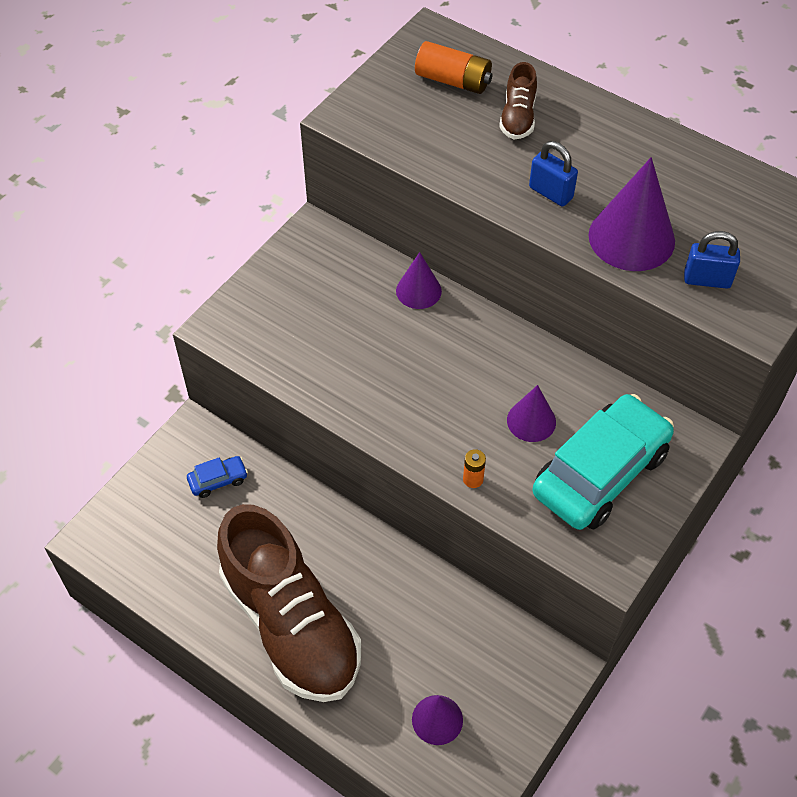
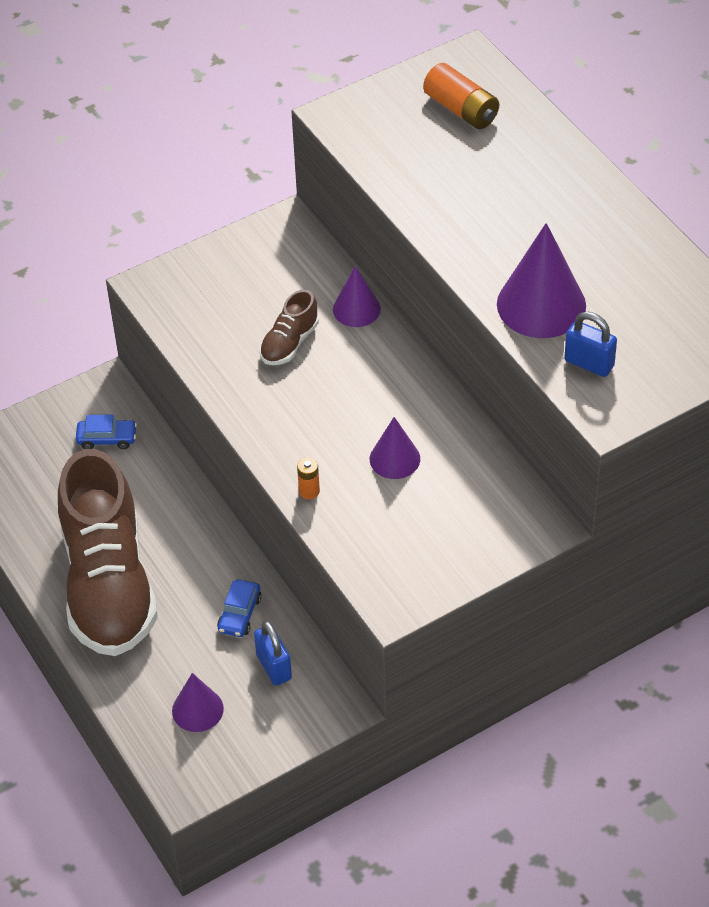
camera: 25 degrees right, 5 degrees down
(426, 608) = (239, 614): none -> blue car
(518, 118) = (503, 162): brown shoe -> brown shoe (289, 343)
(551, 193) = (489, 241): blue padlock -> blue padlock (274, 667)
(600, 473) = (432, 524): turquoise car -> none

